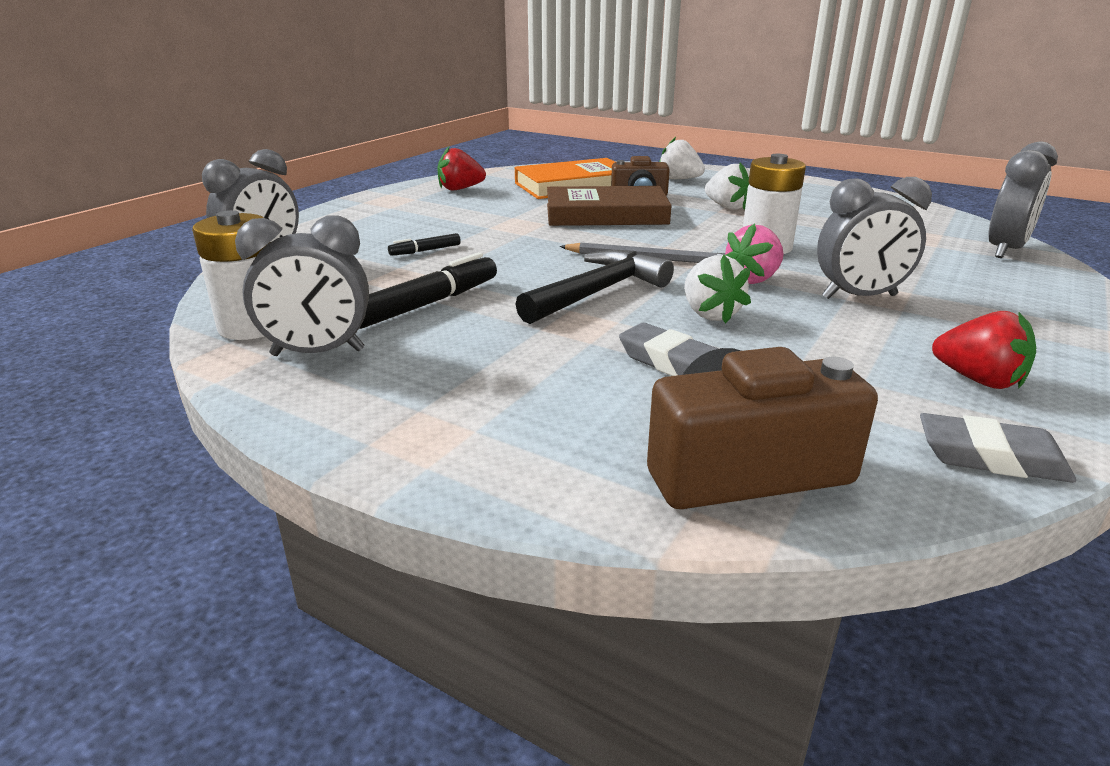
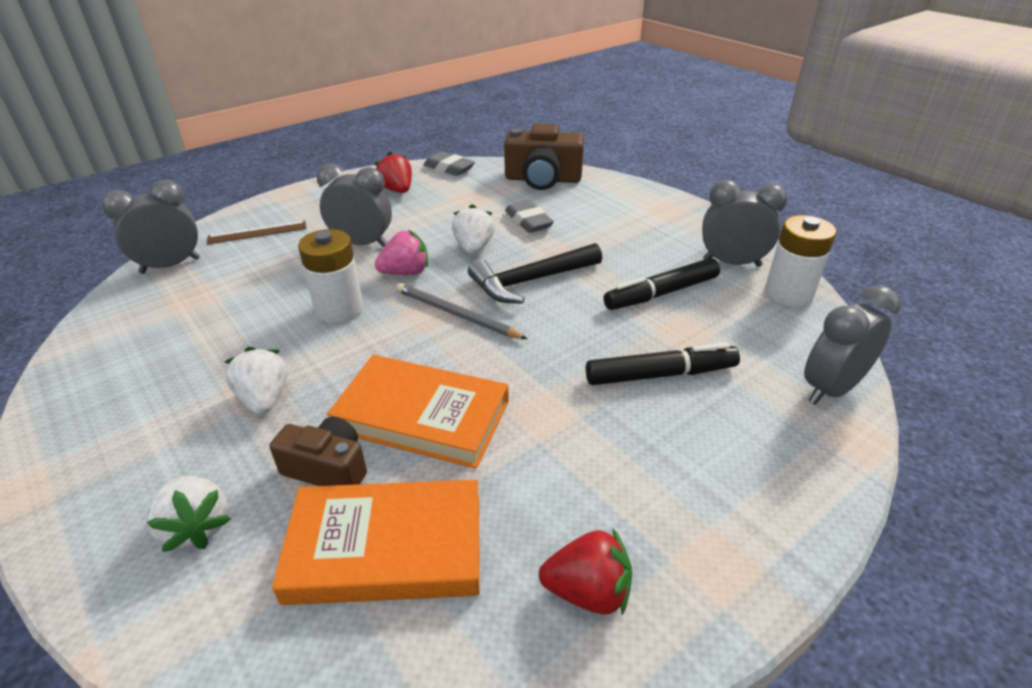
camera: 160 degrees left, 10 degrees up
(425, 251) = (660, 375): black marker -> black marker, size x1.97
(606, 214) = (422, 416): brown book -> orange book
(1011, 288) = (257, 232): none -> brown ruler

